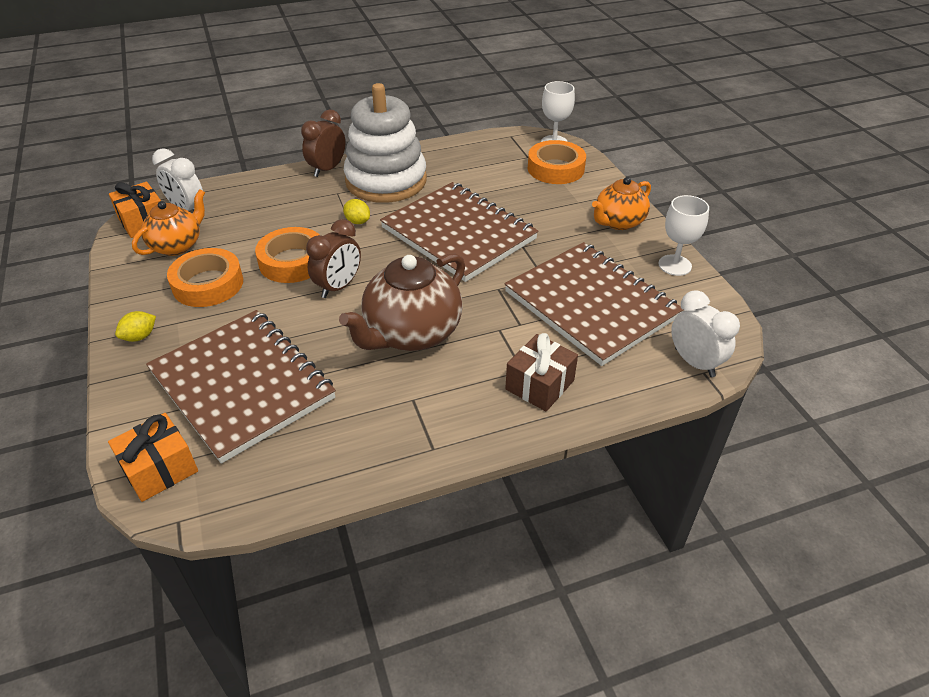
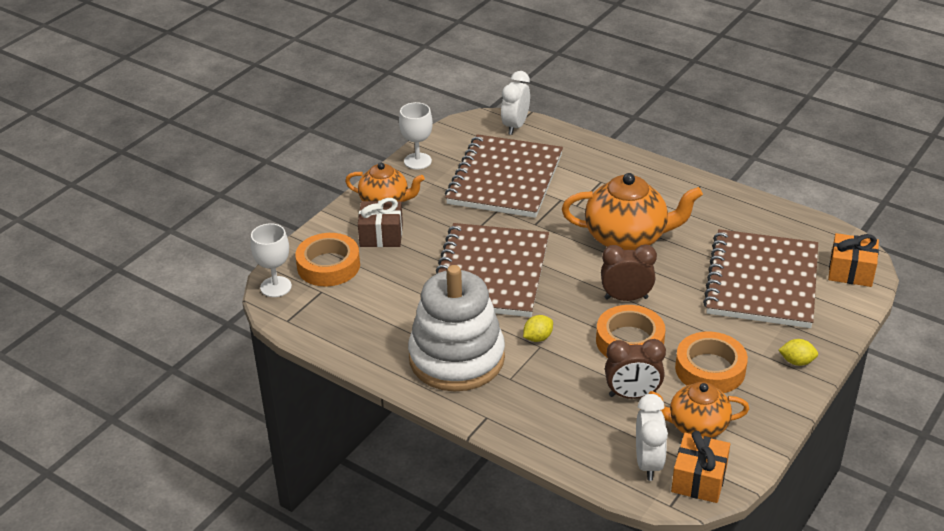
camera: 125 degrees left, 5 degrees down
(327, 169) = (478, 411): brown clock -> brown clock (632, 395)
(357, 221) = (538, 338): yellow lemon -> yellow lemon turned 45 degrees clockwise
(411, 333) = (627, 238): brown teapot -> orange teapot
(539, 385) = (605, 170): brown gift -> brown gift (381, 235)

